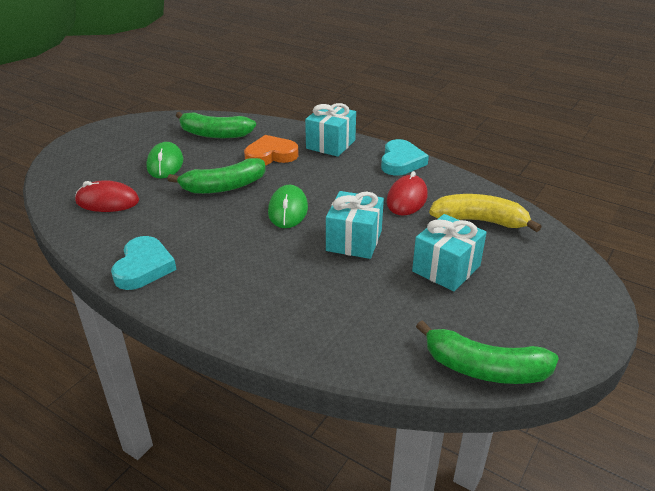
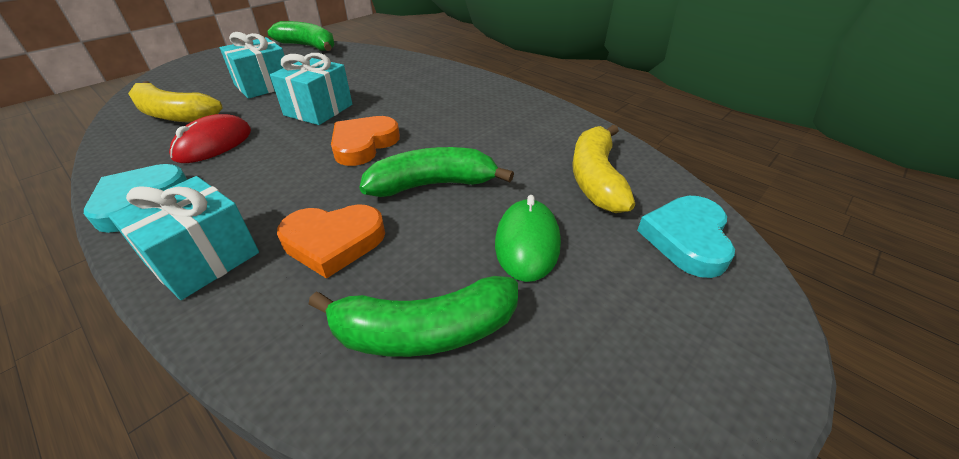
camera: 170 degrees left, 5 degrees up
(107, 201) = (595, 178): red mouse -> yellow banana
(143, 267) = (524, 107): turquoise heart -> turquoise heart (686, 239)
(214, 134) = (424, 331): green banana -> green banana turned 150 degrees clockwise
(288, 210) = (364, 144): green mouse -> orange heart

